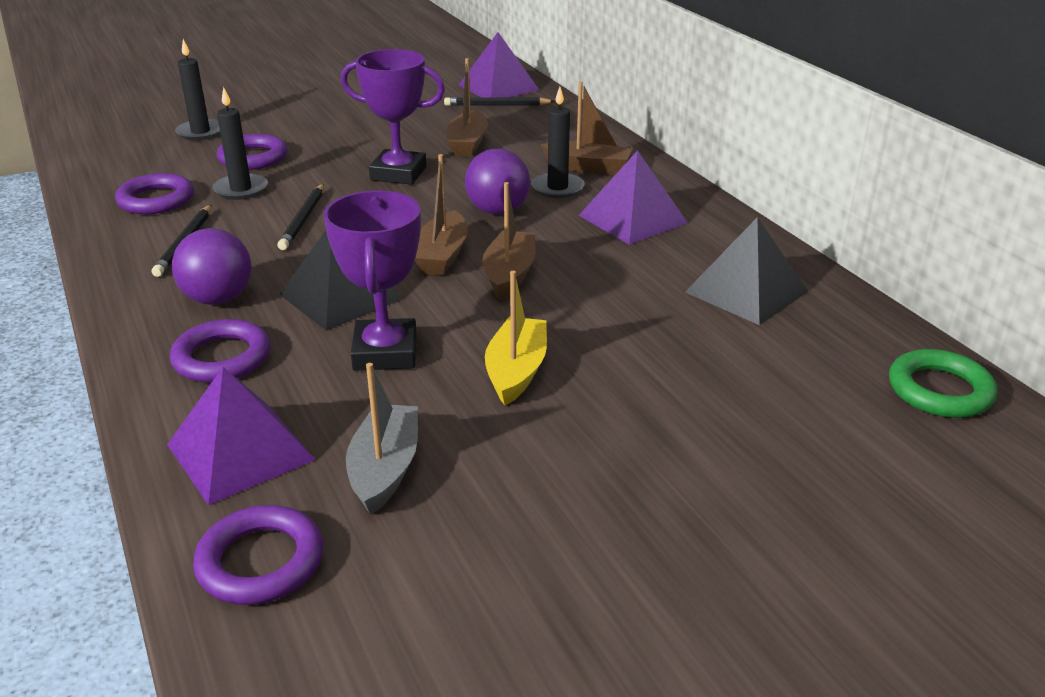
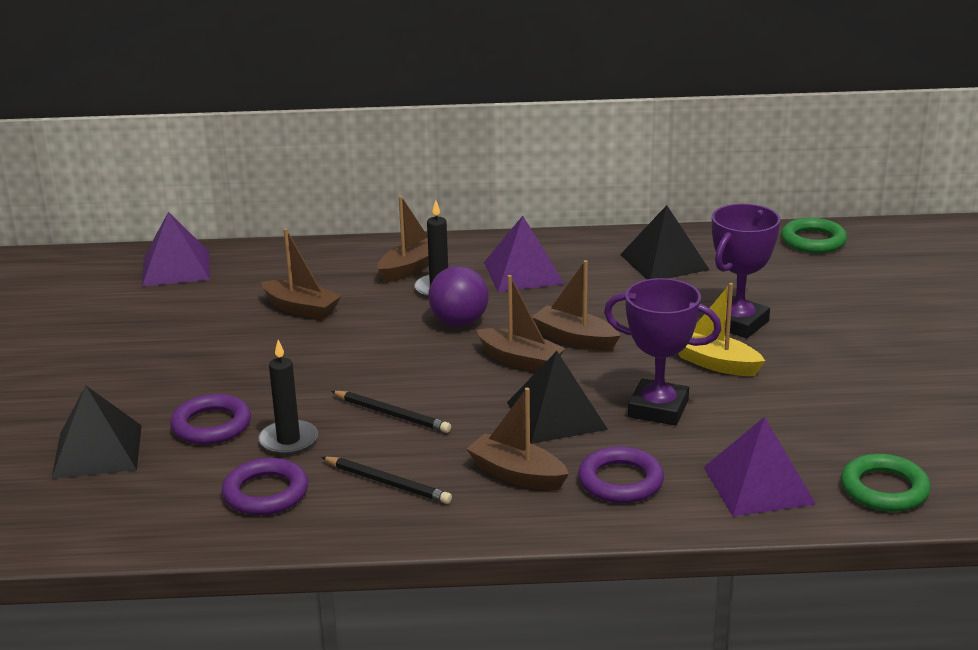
camera: 65 degrees left, 5 degrees down
(200, 132) = (97, 451): black candle -> black pyramid
(218, 299) = (517, 474): purple ball -> brown boat
(260, 562) = (884, 489): purple ring -> green ring
(385, 469) = (806, 431): grey boat -> none
(398, 173) = (335, 353): purple trophy -> purple trophy (738, 323)
(497, 105) = (223, 278): black pencil -> none

